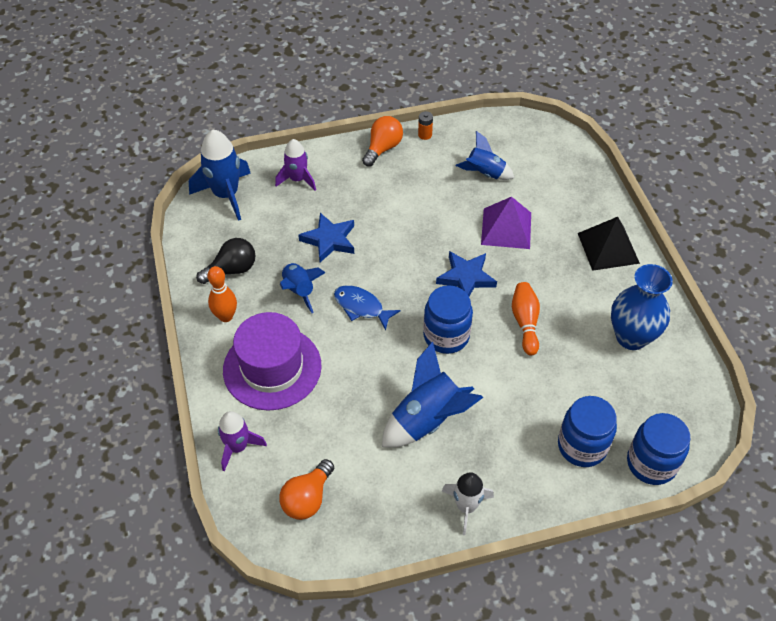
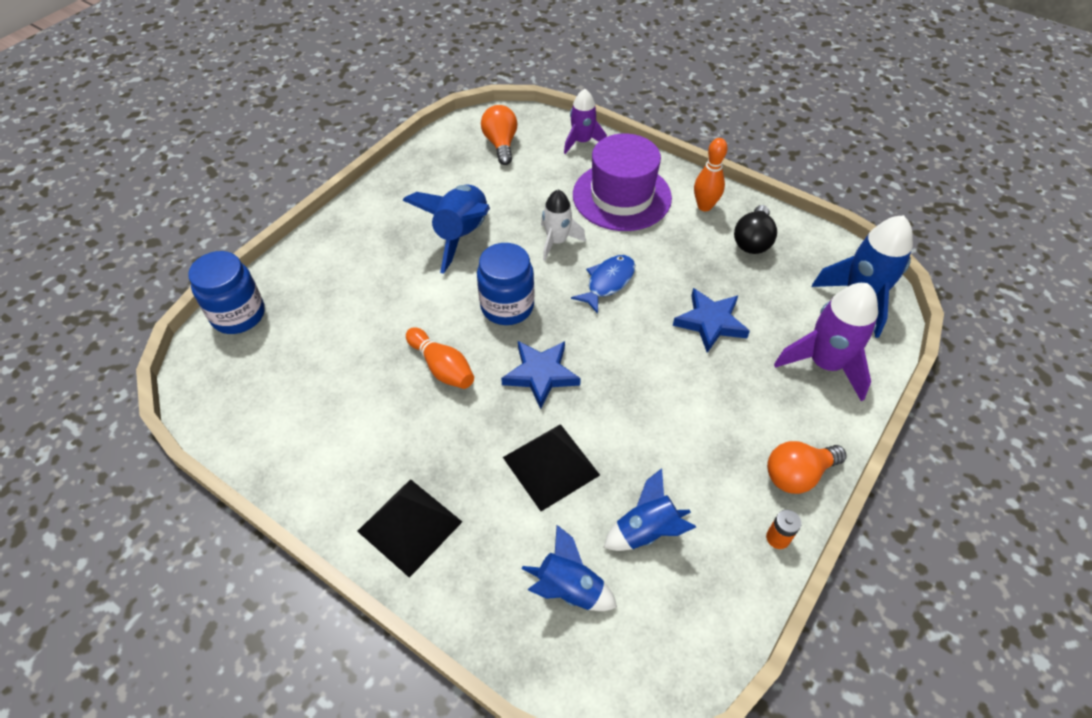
camera: 140 degrees right, 0 degrees up
(297, 179) = (825, 364): purple rocket -> purple rocket, size x1.57
(299, 290) = (676, 261): blue rocket -> blue rocket (569, 589)
(361, 307) = (608, 282): blue fish -> blue fish turned 45 degrees counterclockwise
(383, 148) = (797, 474): orange light bulb -> orange light bulb turned 75 degrees clockwise
(466, 507) = (381, 200): white rocket -> white rocket (557, 241)
(506, 228) = (551, 466): purple pyramid -> black pyramid
(582, 446) = (312, 292): blue jar -> none
(631, 337) = (318, 424): blue vase -> none

